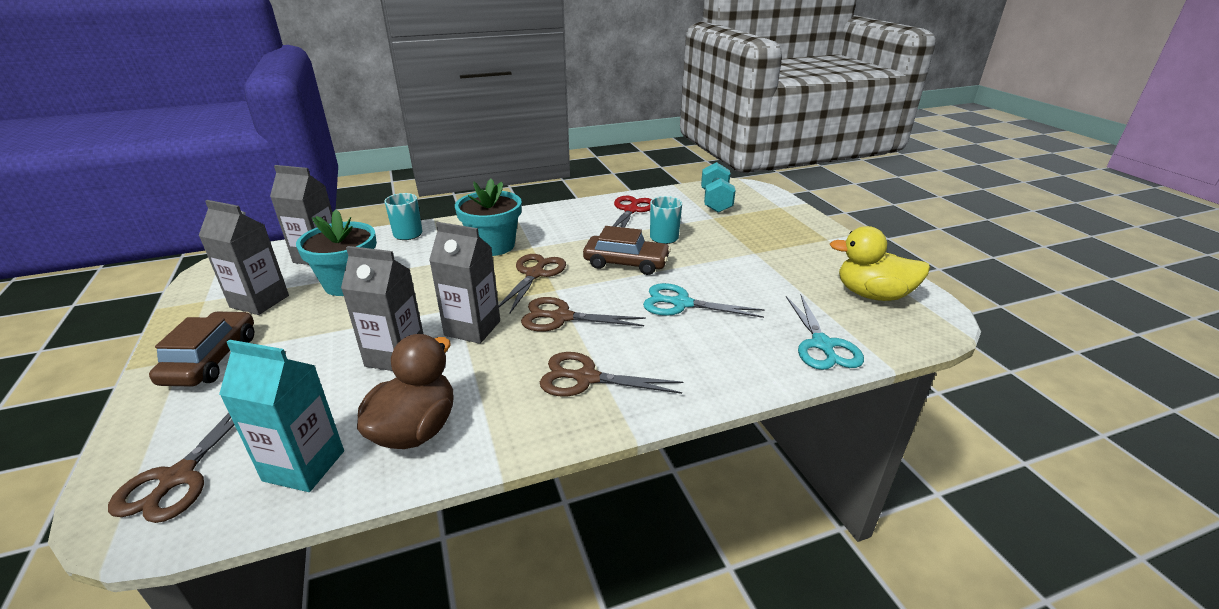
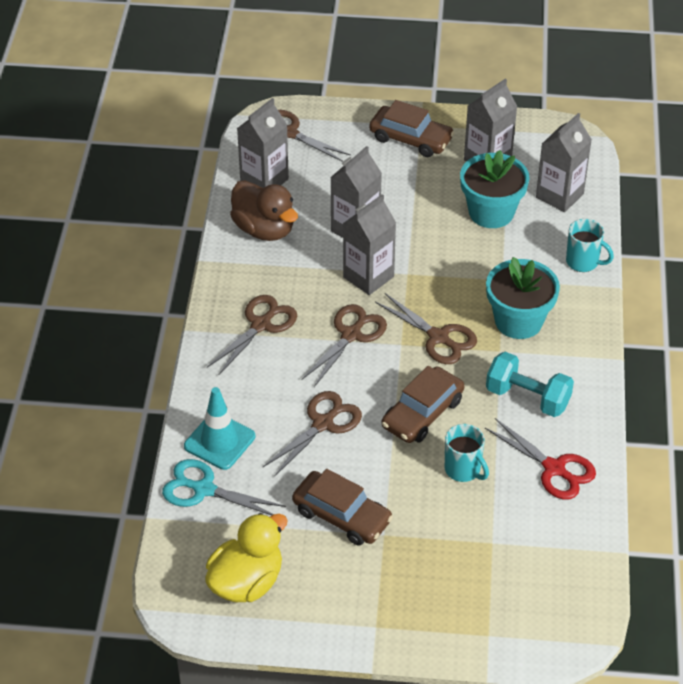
camera: 115 degrees right, 15 degrees up
(304, 466) = (264, 180): turquoise carton -> grey carton
(681, 303) = (323, 424): turquoise scissors -> brown scissors
(715, 201) = (539, 571): turquoise dumbbell -> turquoise dumbbell (527, 398)
(760, 272) = (342, 516): none -> brown car
(761, 354) = (219, 441): none -> turquoise traffic cone

